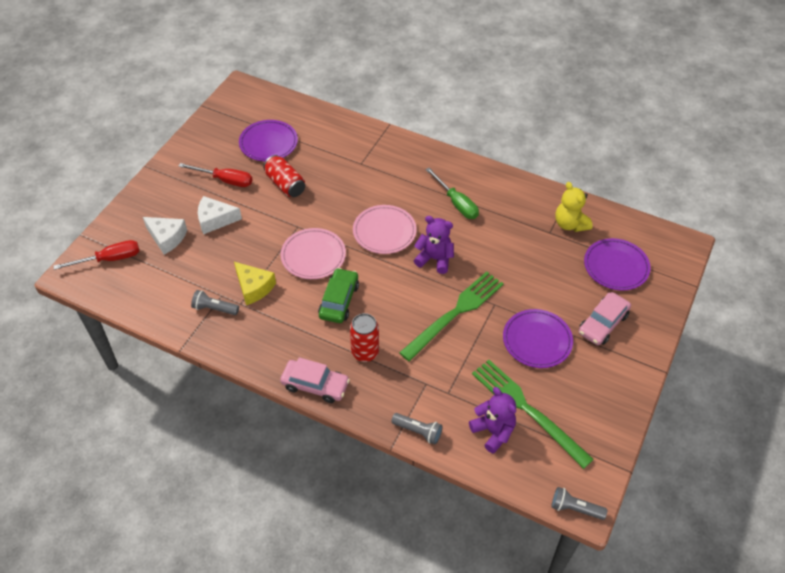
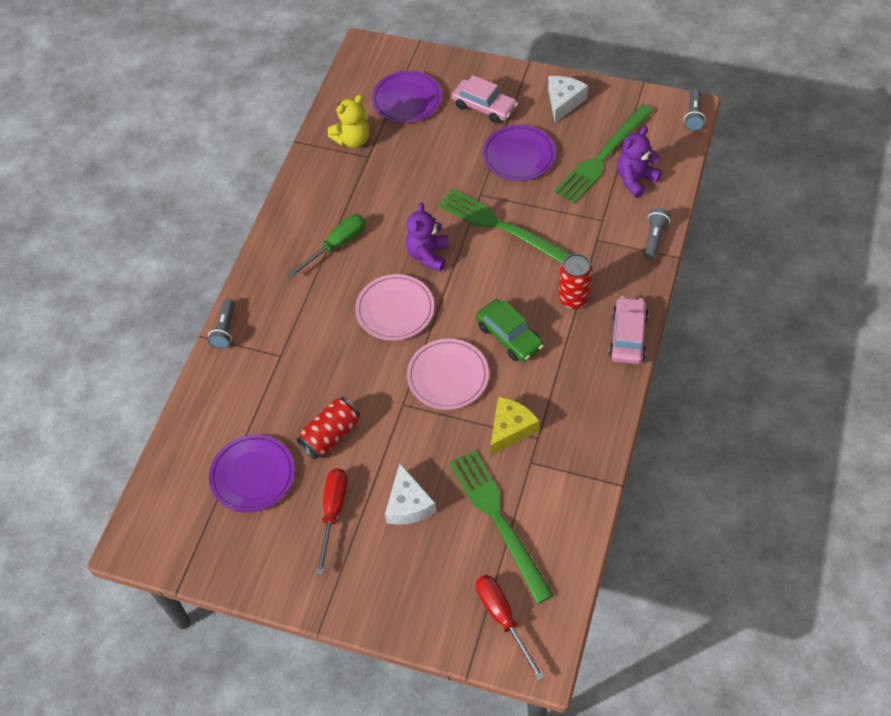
camera: 95 degrees left, 5 degrees up
(167, 238) = (451, 555): white cheese -> white cheese (564, 102)
(183, 268) = (498, 519): none -> green fork
(214, 308) = (552, 464): grey flashlight -> grey flashlight (225, 329)
(339, 300) = (509, 336): green car -> green car turned 135 degrees counterclockwise

